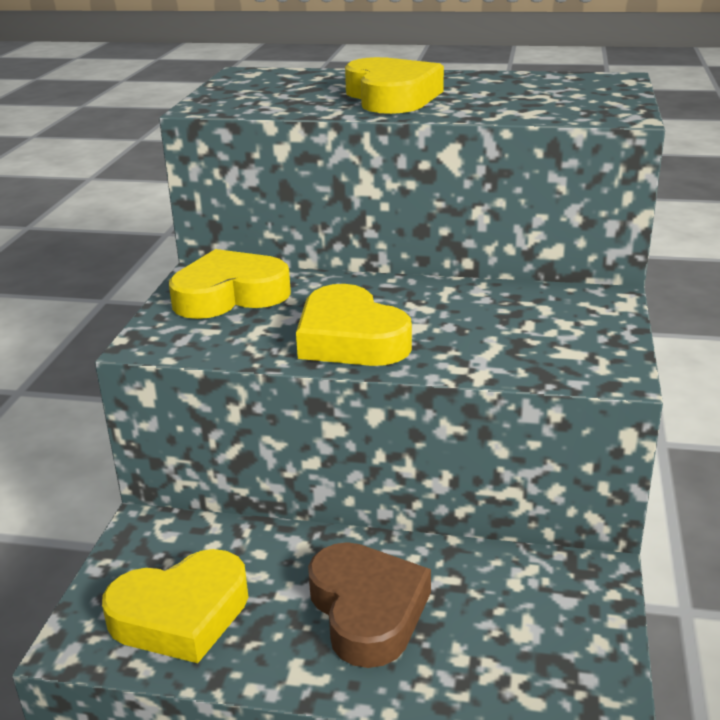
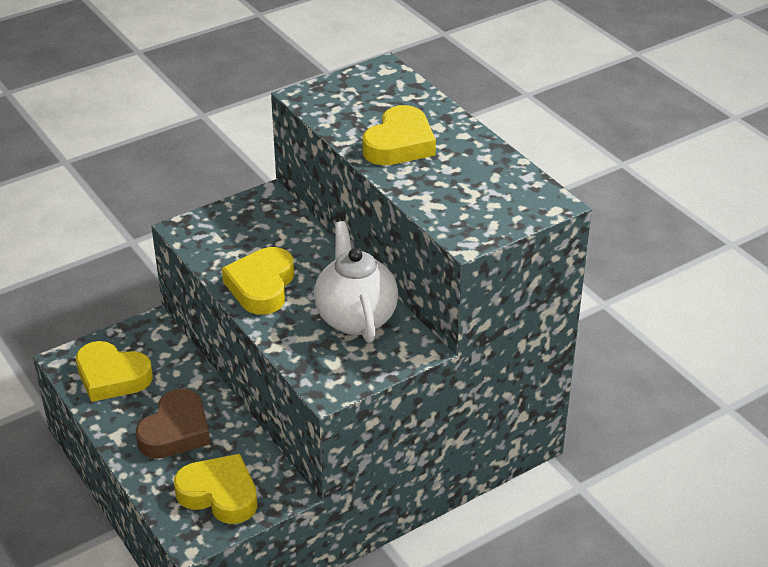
camera: 45 degrees right, 10 degrees up
(230, 295) = (259, 220): yellow heart -> yellow heart (219, 494)
(500, 310) = (355, 318): none -> white teapot

